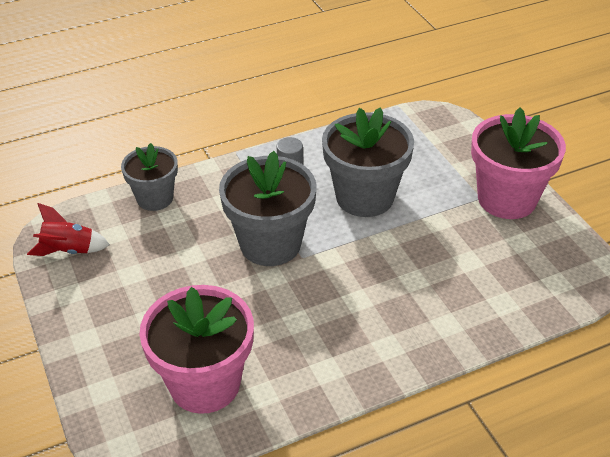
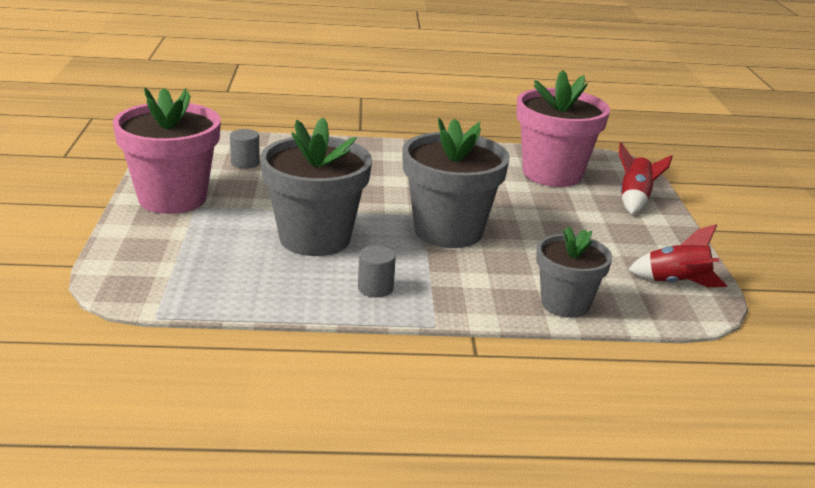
camera: 160 degrees left, 15 degrees down
(106, 367) = (634, 200): none -> red rocket
(507, 268) = (245, 163): none -> grey cylinder

